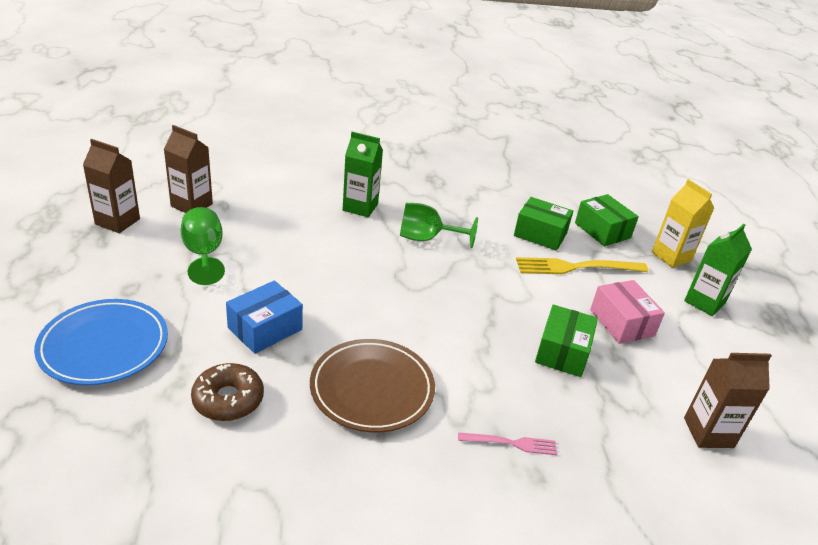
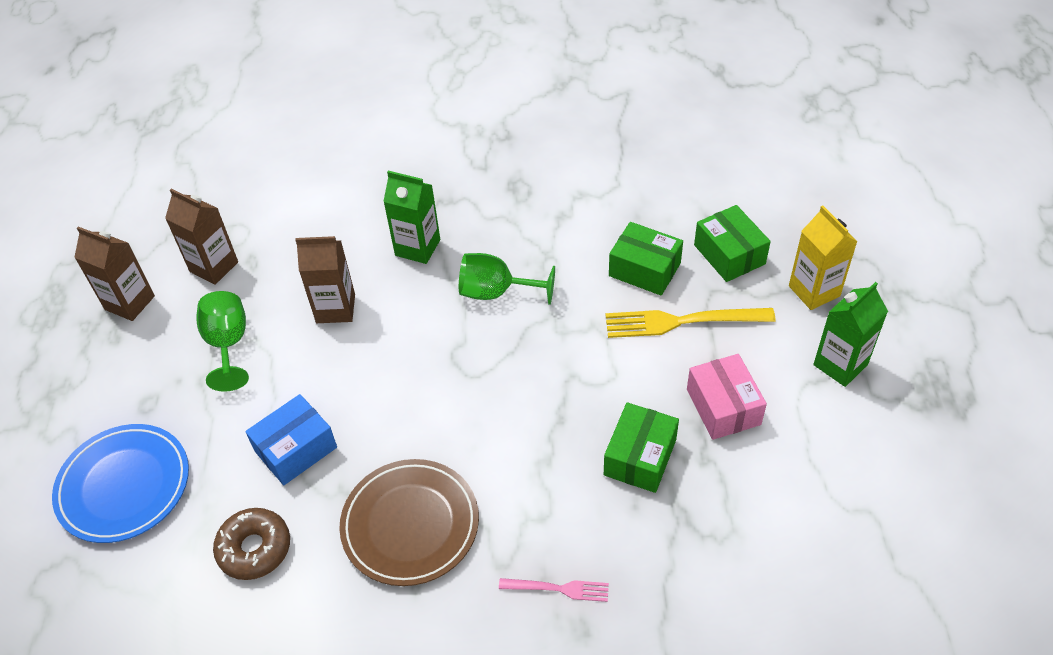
camera: 10 degrees right, 15 degrees up
(708, 433) = (794, 562): brown carton -> brown carton (335, 308)

